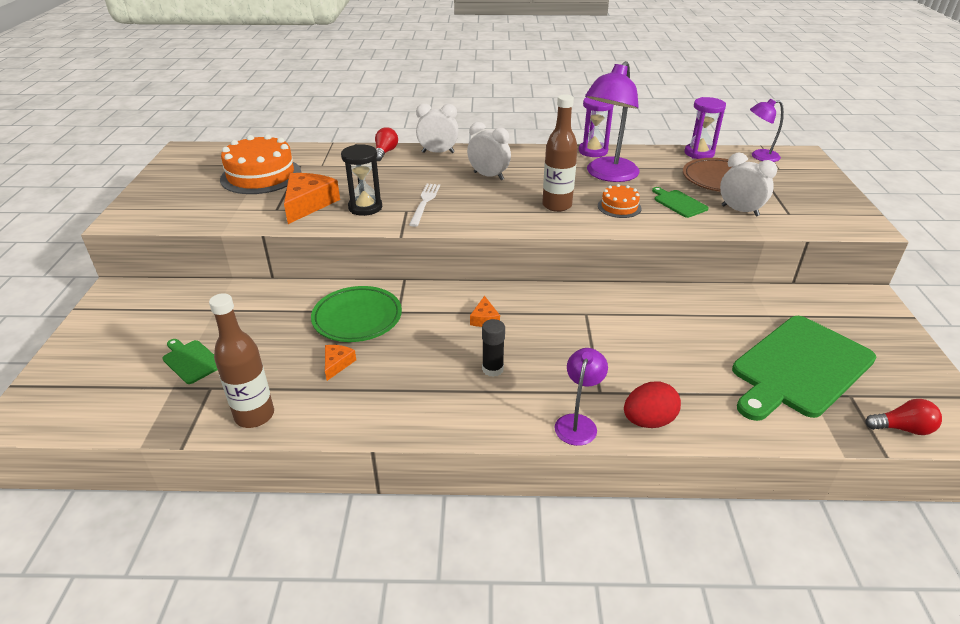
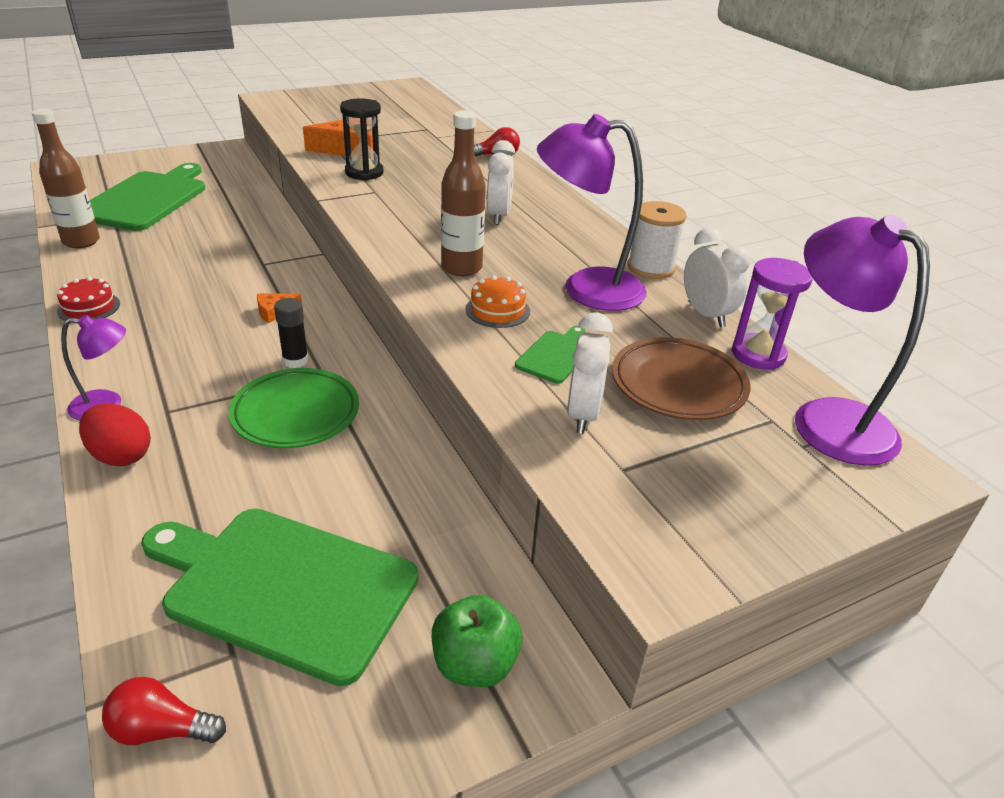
camera: 60 degrees right, 0 degrees up
(191, 361) = (146, 199): green cutting board -> green cutting board, size x2.31
(261, 175) = (388, 120): orange cake -> none
(337, 364) = (163, 256): orange cheese -> none
(357, 318) = (240, 247): green plate -> green plate (296, 413)
(405, 421) = (89, 307): none -> red cake
(424, 203) = (399, 196): white fork -> none
(438, 152) = (528, 179): white clock -> white clock (706, 315)
(492, 369) = (185, 335): black glue stick -> black glue stick (295, 360)
(593, 151) = (651, 268): purple hourglass -> white spool
(759, 156) = (827, 419): purple lamp -> purple lamp, size x1.81
(861, 317) = (475, 664): none -> green apple
(902, 428) = (161, 729): red light bulb -> red light bulb turned 120 degrees clockwise

